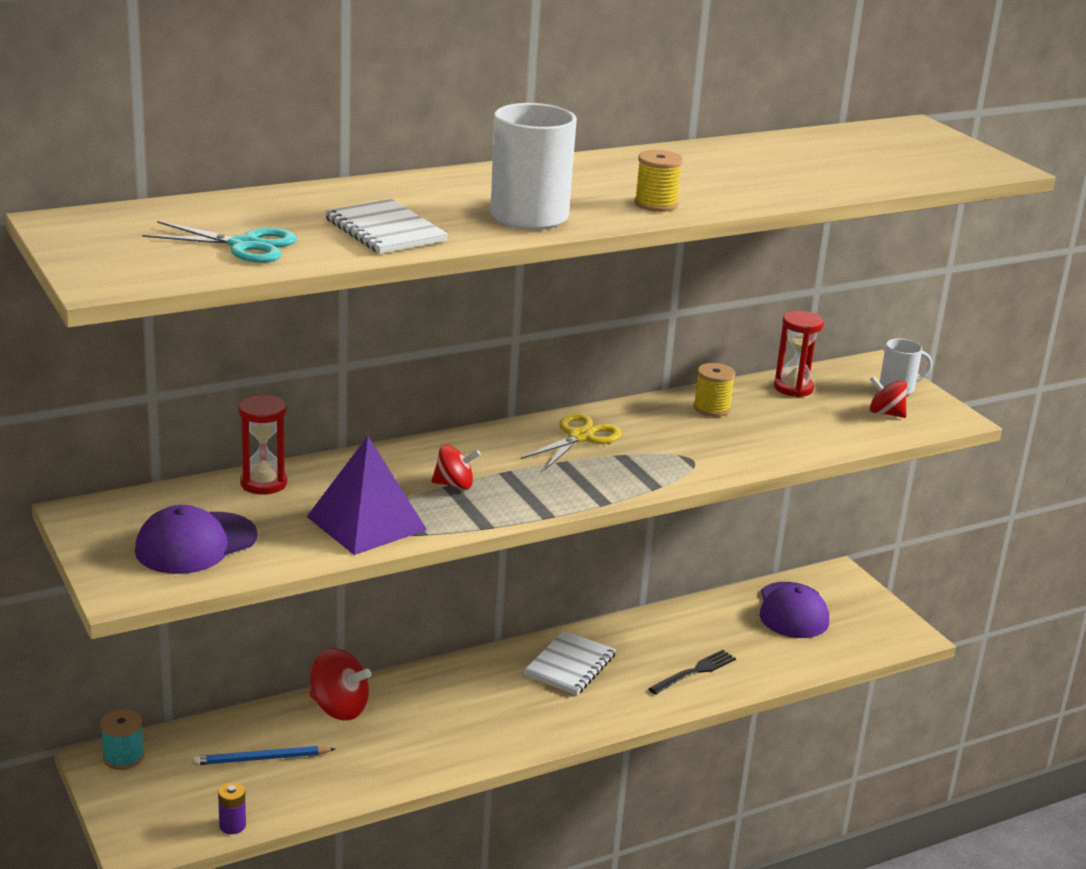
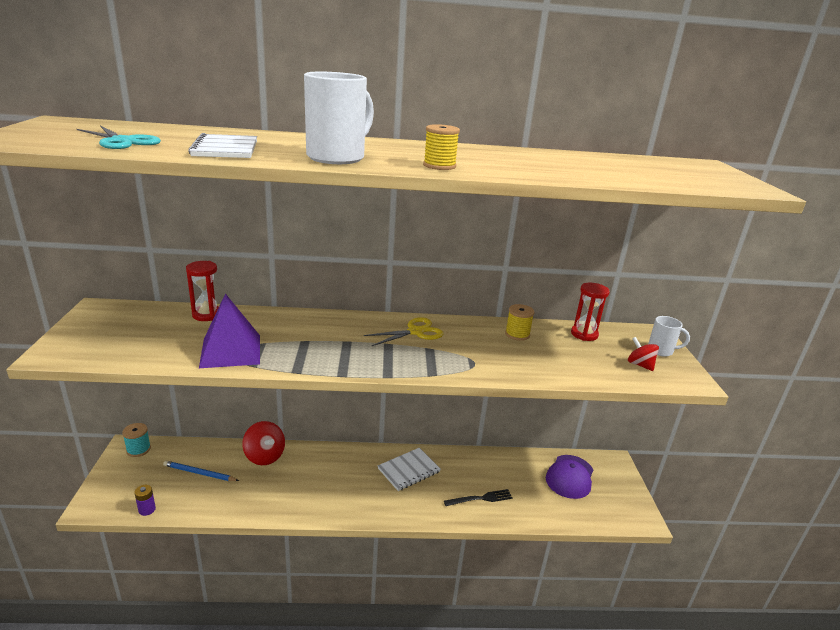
camera: 25 degrees right, 0 degrees up
(195, 544) = (126, 338): purple cap -> none
(454, 484) = (309, 341): red spinning top -> none

